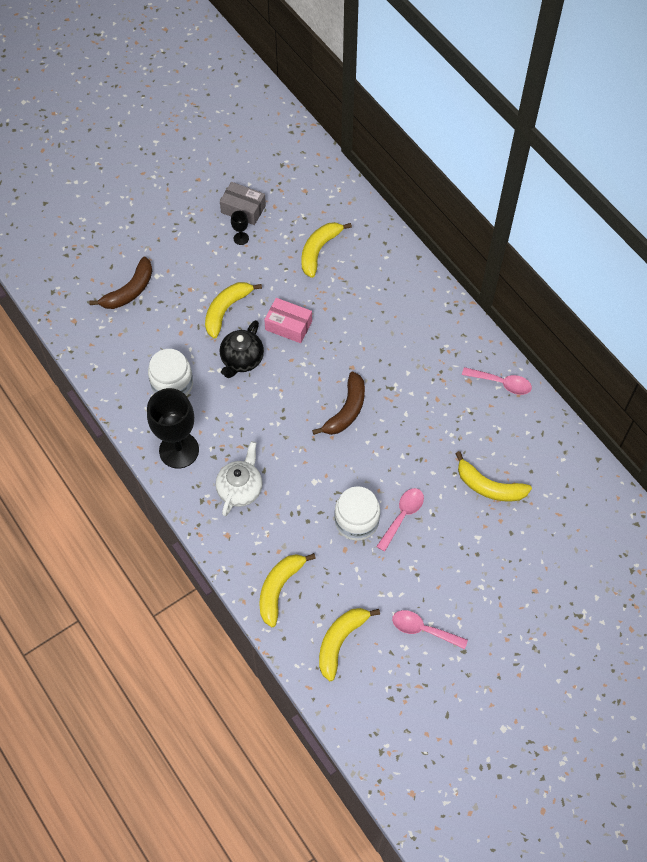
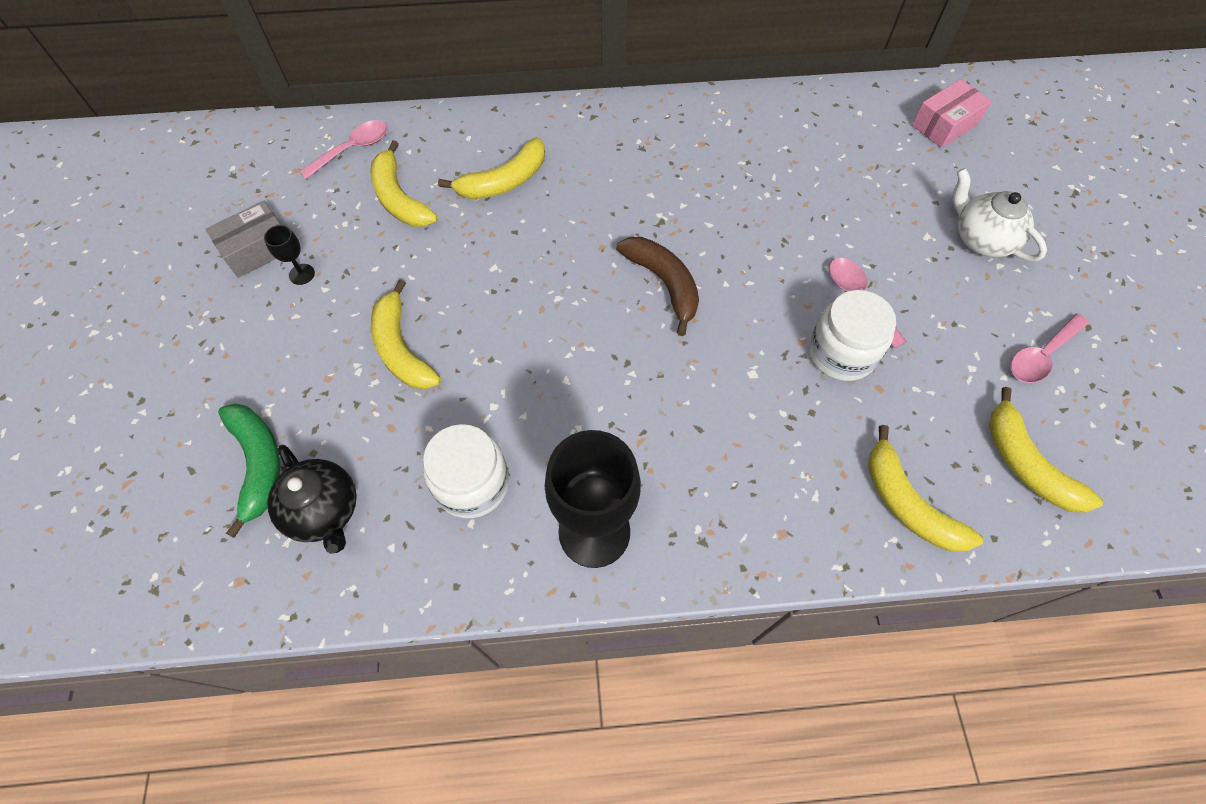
camera: 60 degrees left, 0 degrees up
(129, 291) = (258, 464): brown banana -> green banana
(240, 489) = (713, 475): white teapot -> white teapot (981, 239)
(242, 360) = (498, 368): black teapot -> black teapot (324, 511)
(288, 325) = (486, 286): pink box -> pink box (944, 125)
(489, 486) = (861, 192): yellow banana -> yellow banana (504, 181)
(501, 383) = (725, 116): pink spoon -> pink spoon (353, 149)

